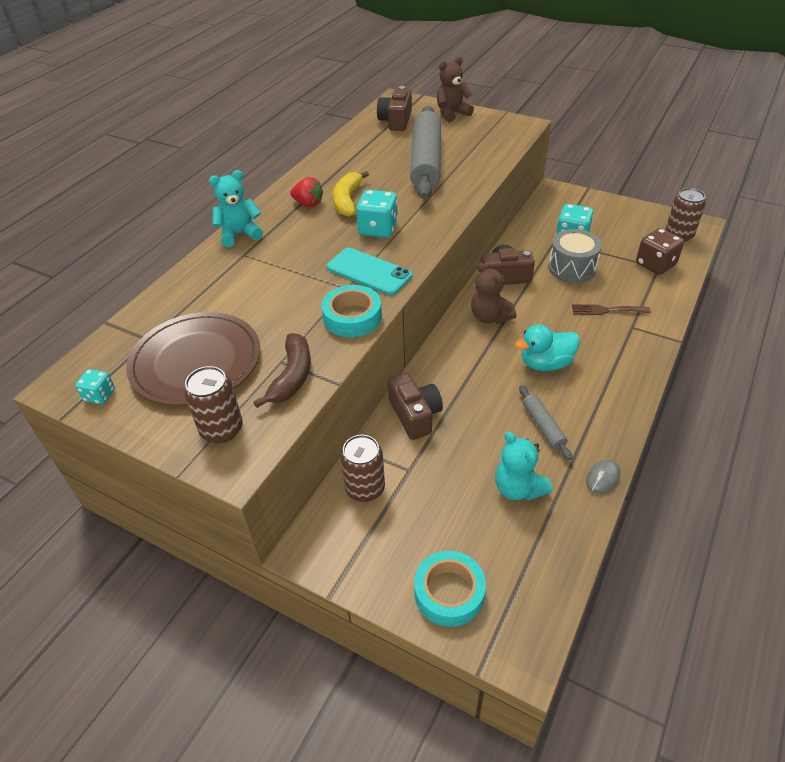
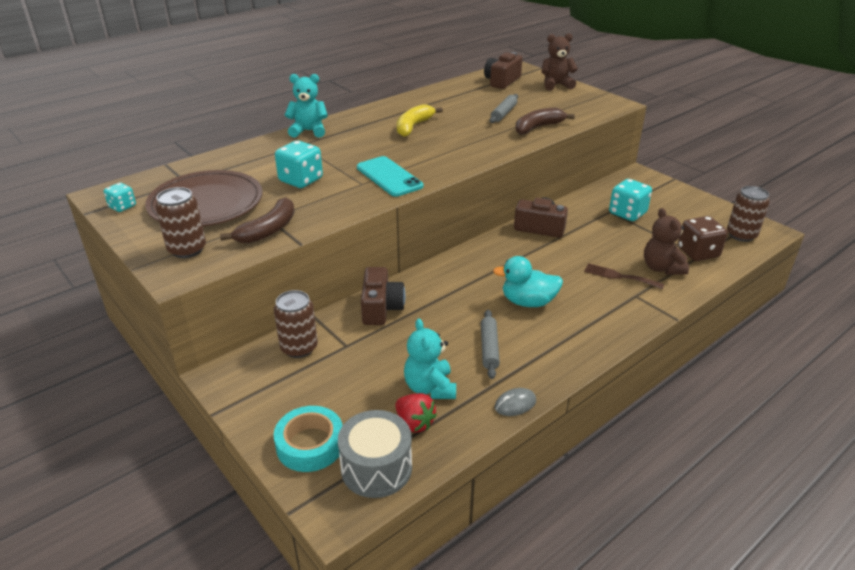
camera: 20 degrees right, 10 degrees down
(308, 204) = (379, 122): red strawberry -> red strawberry (414, 423)
(352, 317) = (349, 203): turquoise tape -> none
(378, 229) = (422, 150): turquoise dice -> turquoise dice (301, 180)
(426, 161) = (504, 113): grey rolling pin -> grey rolling pin, size x0.45
(471, 171) = (538, 127): none -> brown banana
(490, 317) = (502, 254): brown teddy bear -> brown teddy bear (661, 268)
(572, 268) = (610, 236): grey drum -> grey drum (376, 468)

